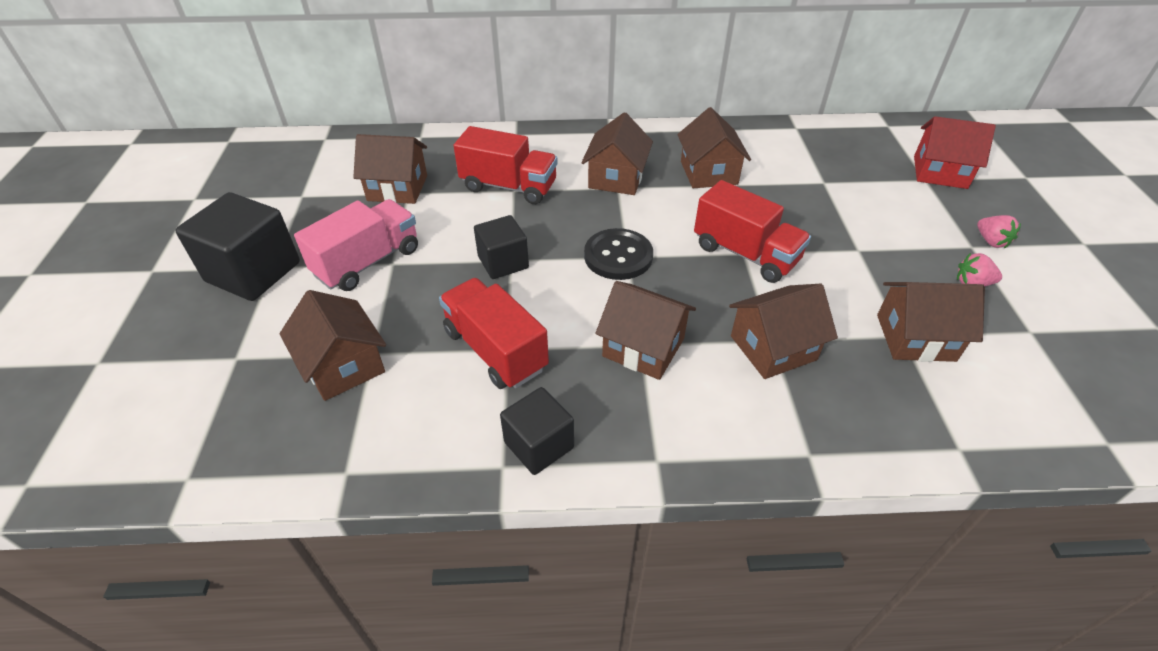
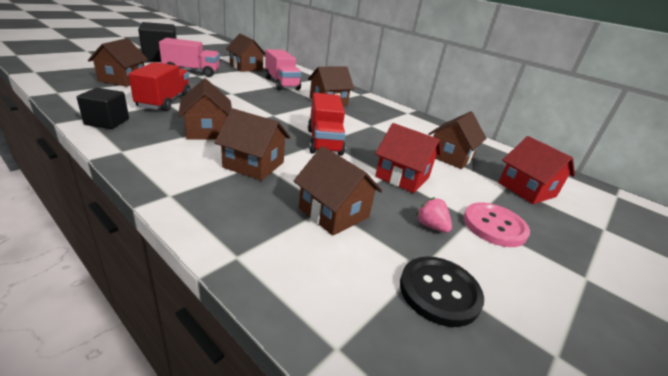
camera: 40 degrees right, 15 degrees down
(503, 262) = (227, 92): black cube -> none
(509, 187) = (281, 83): red truck -> pink truck
(618, 256) = (269, 112): black button -> black button (439, 292)
(708, 173) = (374, 120): brown house -> brown house (450, 156)
(869, 242) = (402, 177): none -> red house
(991, 241) = (494, 226): pink strawberry -> pink button

